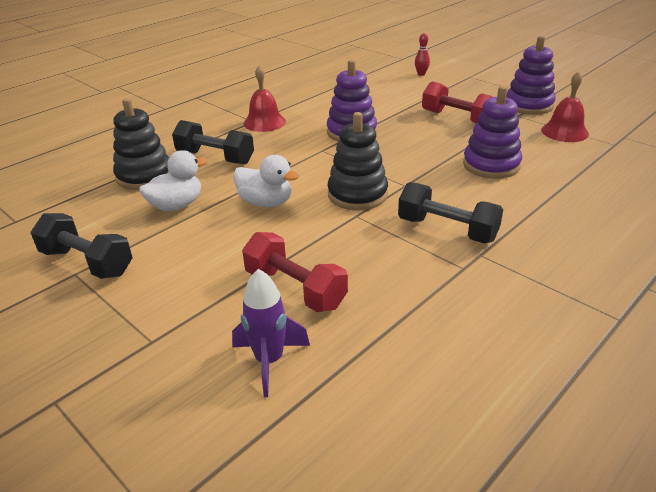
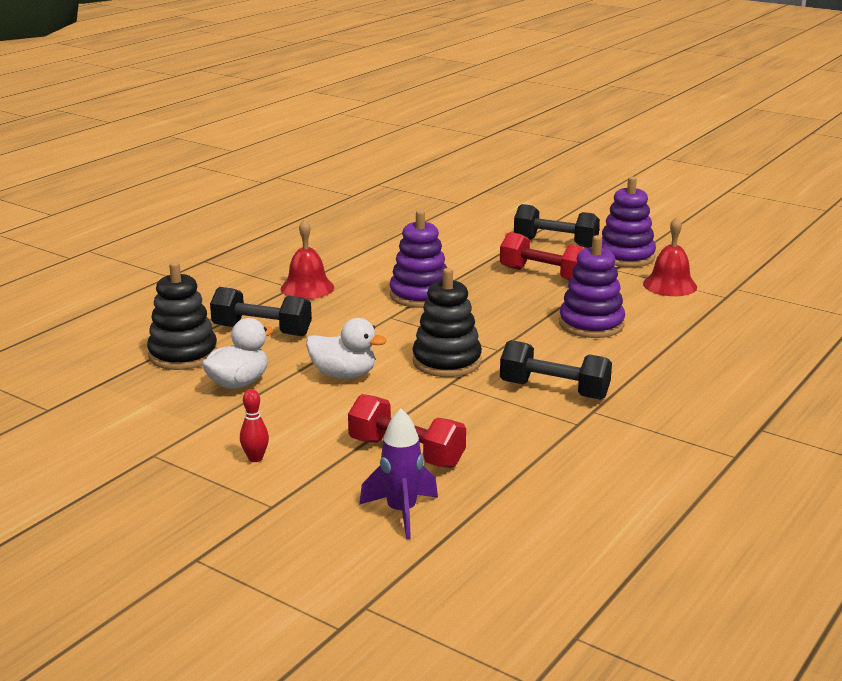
camera: 10 degrees left, 10 degrees down
(87, 262) = (162, 444): black dumbbell -> black dumbbell (555, 243)
(421, 74) = (488, 223): red bowling pin -> red bowling pin (255, 458)

